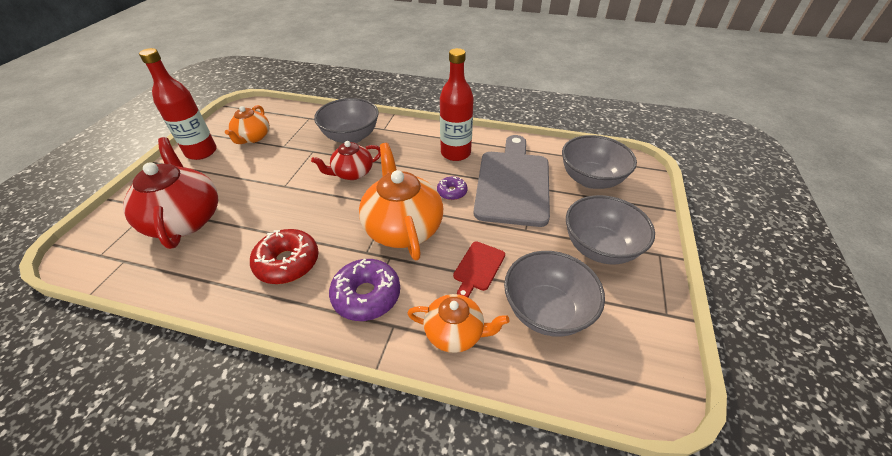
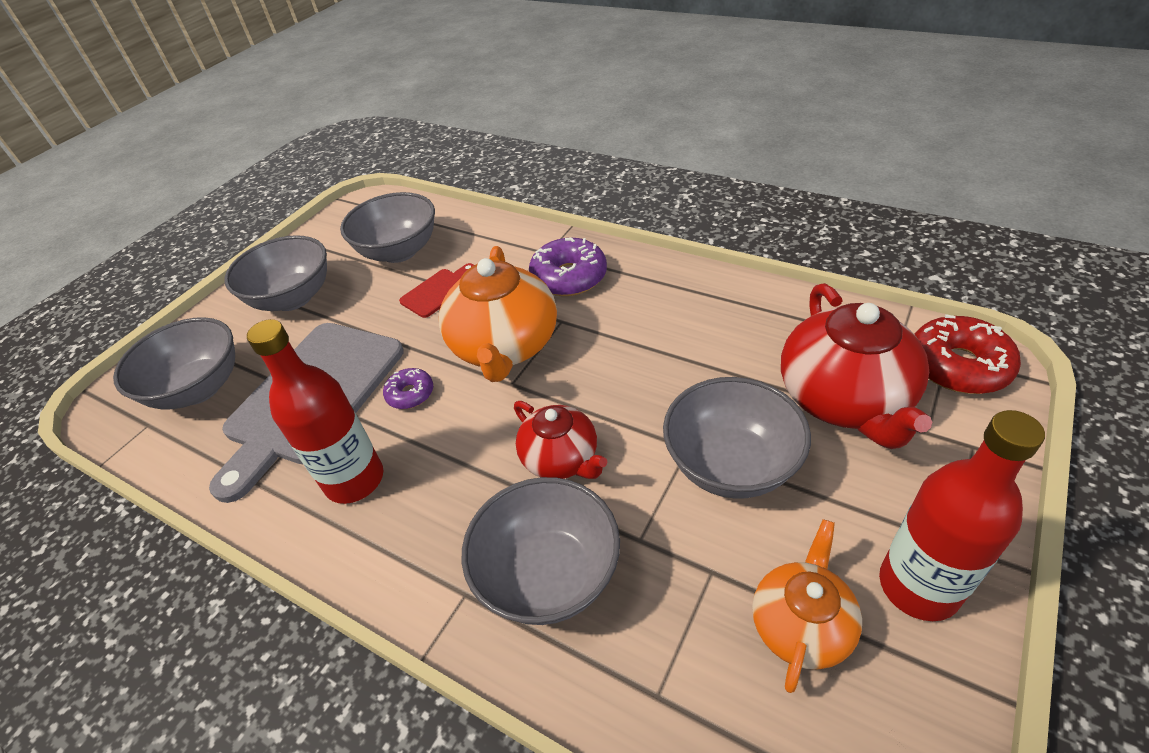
camera: 160 degrees left, 0 degrees up
(264, 181) = (731, 465): none -> grey bowl
(287, 262) = (662, 318): red donut -> red donut (958, 366)
(352, 173) = (561, 459): red teapot -> red teapot turned 60 degrees clockwise
(455, 333) = (492, 243): orange teapot -> none

